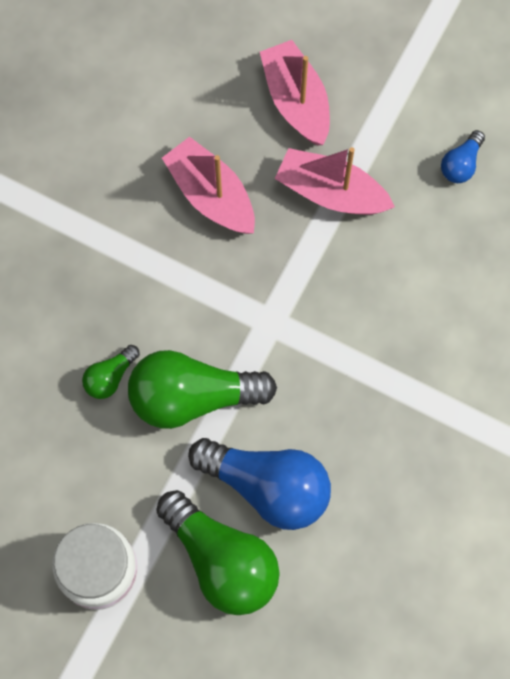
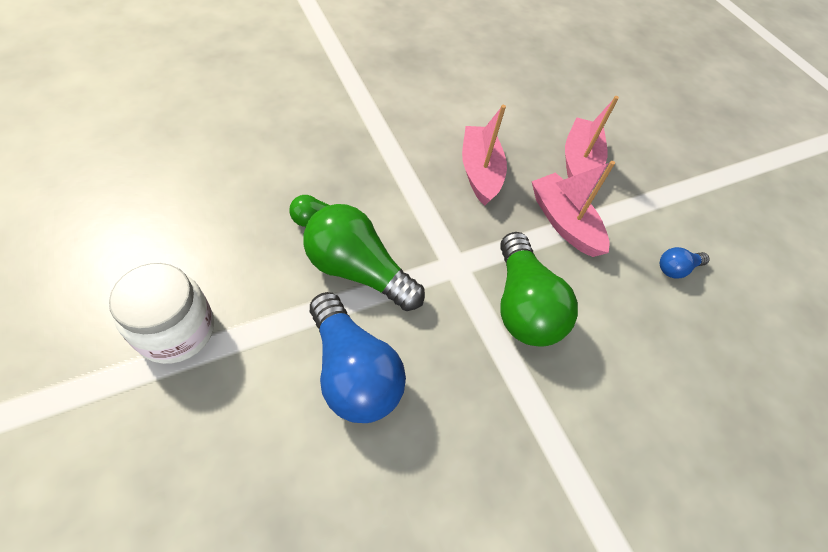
camera: 30 degrees right, 15 degrees down
(222, 560) = (266, 397): green light bulb -> green light bulb (523, 305)

